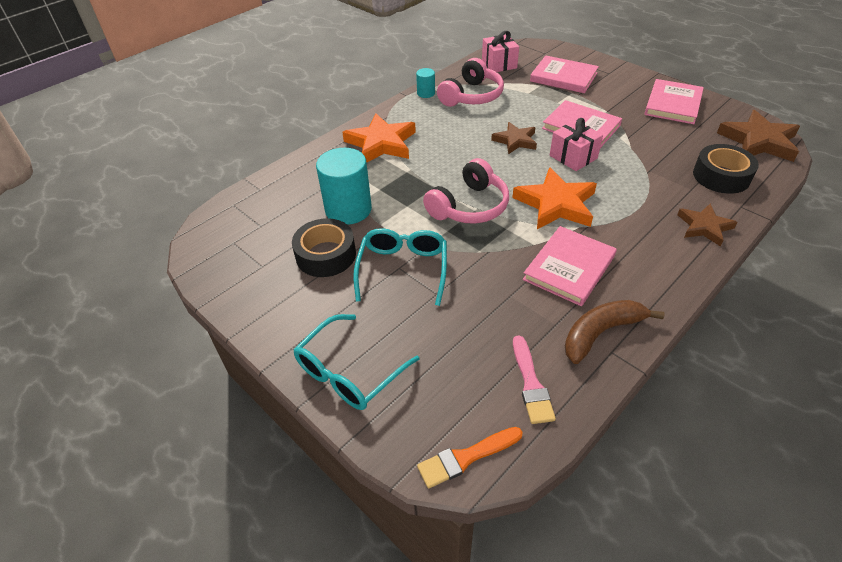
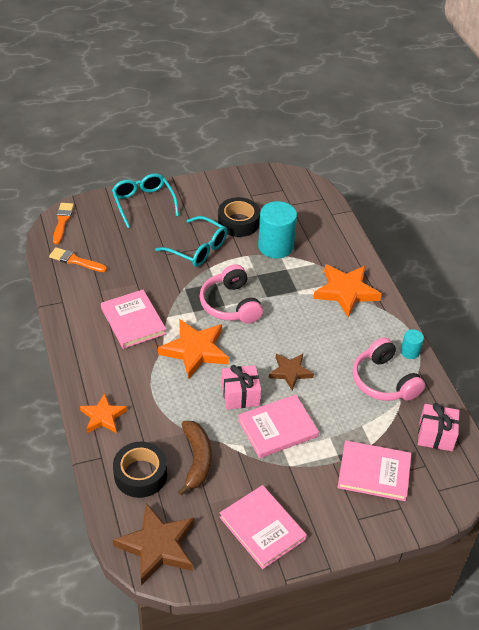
camera: 115 degrees right, 0 degrees up
(531, 384) = (75, 260): pink brush -> orange brush
(563, 77) = (374, 472): pink book -> pink book turned 45 degrees clockwise
(601, 333) = (77, 305): brown banana -> brown banana (197, 460)
(704, 227) = (103, 416): brown star -> orange star

